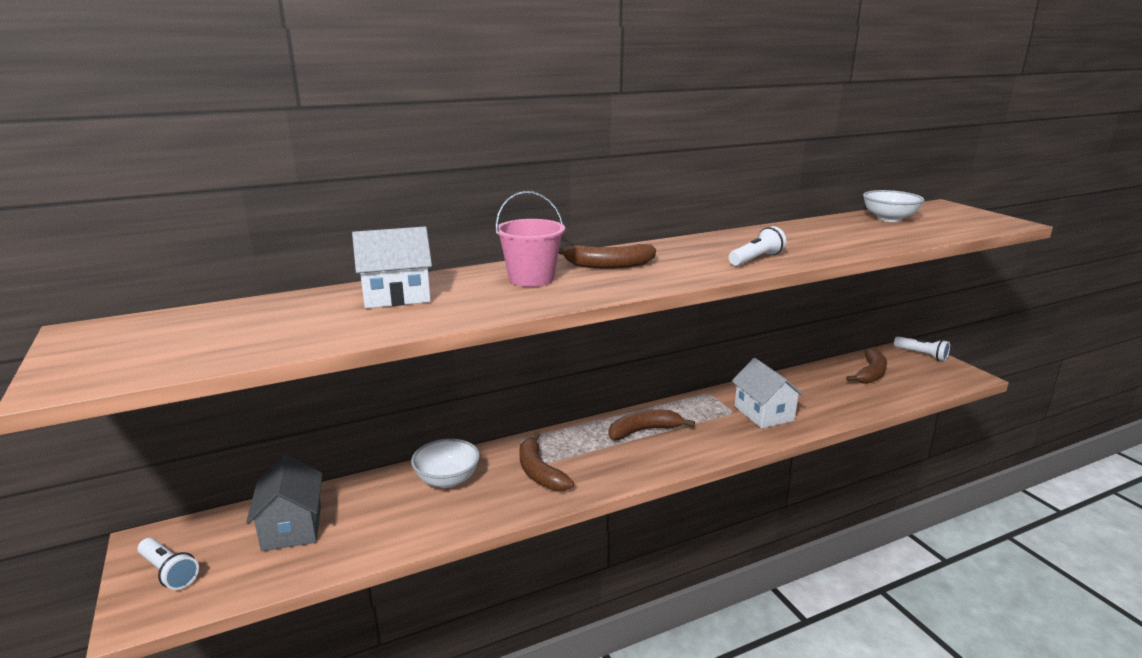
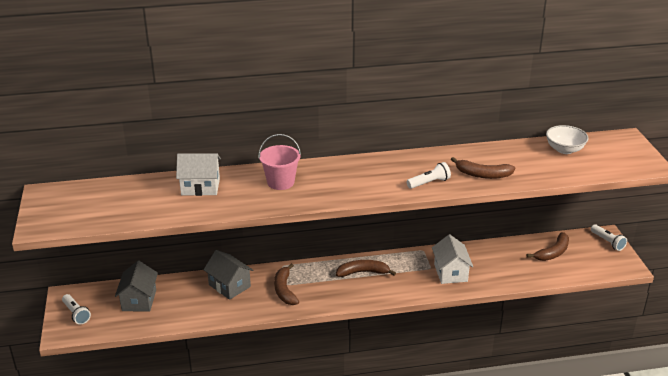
camera: 15 degrees right, 10 degrees up
(447, 479) = (229, 285): white bowl -> grey house
(609, 265) = (333, 176): brown banana -> brown banana (483, 174)

